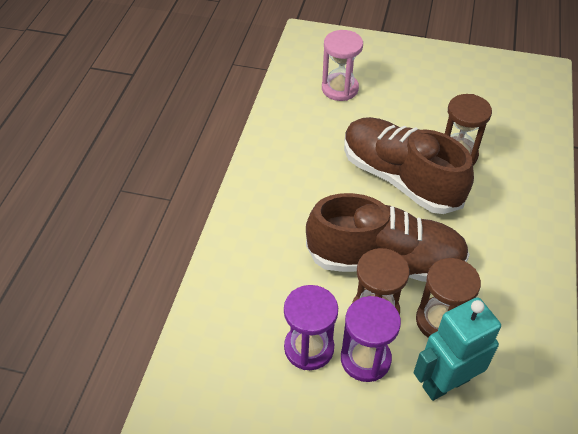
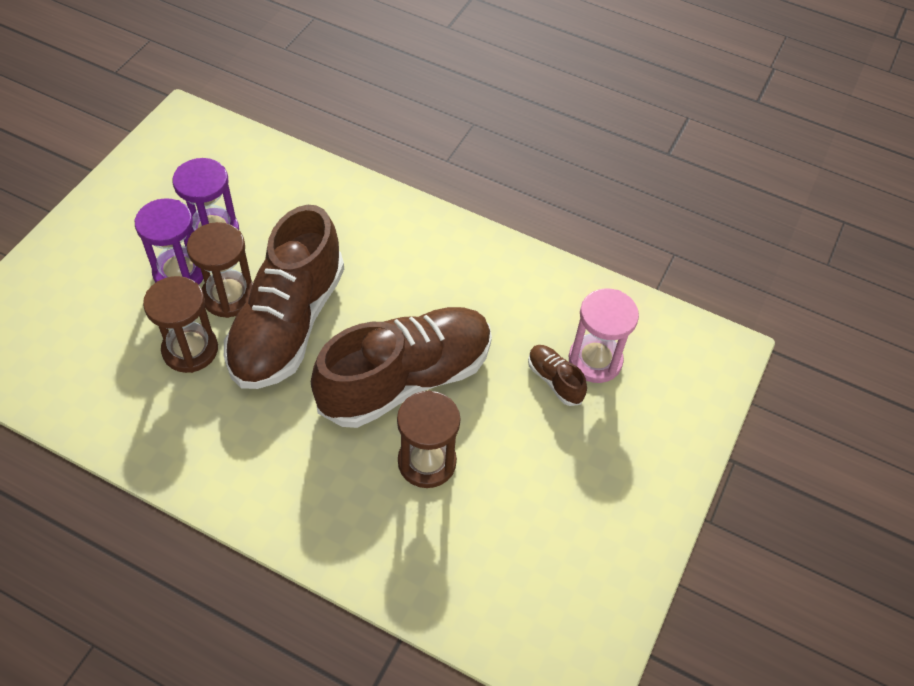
camera: 100 degrees right, 5 degrees up
(364, 105) = (554, 380): none -> brown shoe
(445, 382) = (121, 330): turquoise robot -> none

